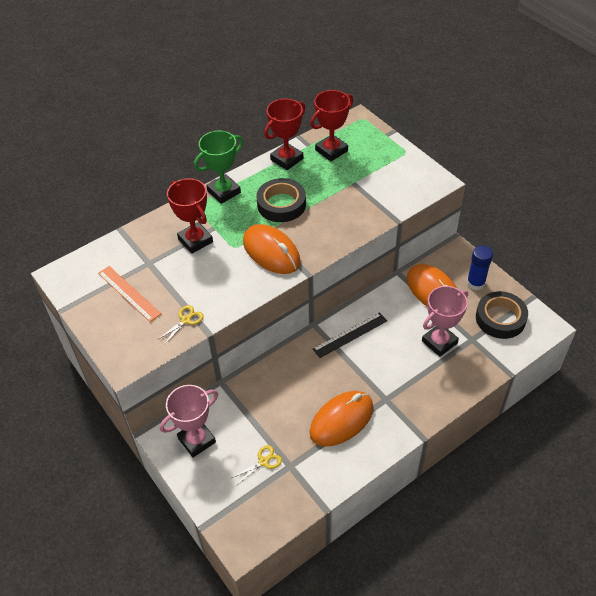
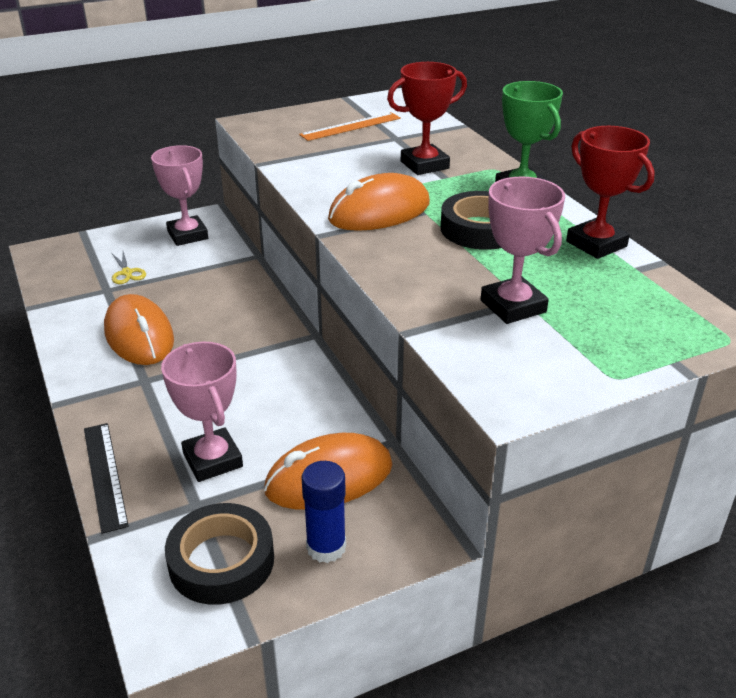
camera: 100 degrees right, 15 degrees down
(185, 320) = (288, 152): yellow scissors -> none
(331, 150) = (620, 289): red trophy -> none
(350, 335) = (278, 365): black ruler -> black ruler (104, 475)
(360, 186) = (513, 306): none -> pink trophy

